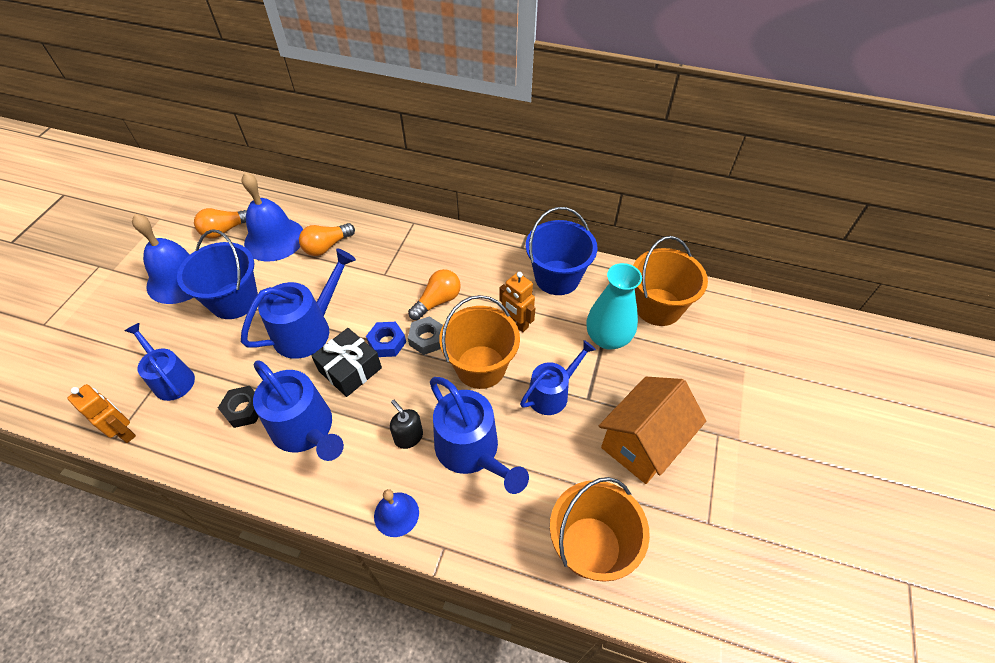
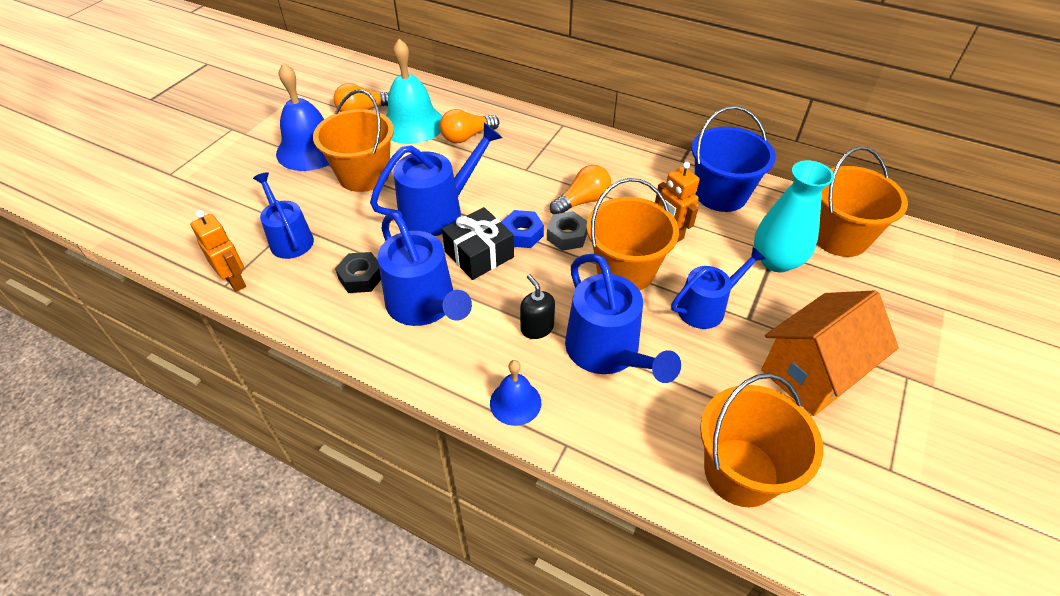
camera: 10 degrees right, 5 degrees down
(234, 300) = (364, 175): blue bucket -> orange bucket
(274, 239) = (412, 124): blue bell -> turquoise bell

